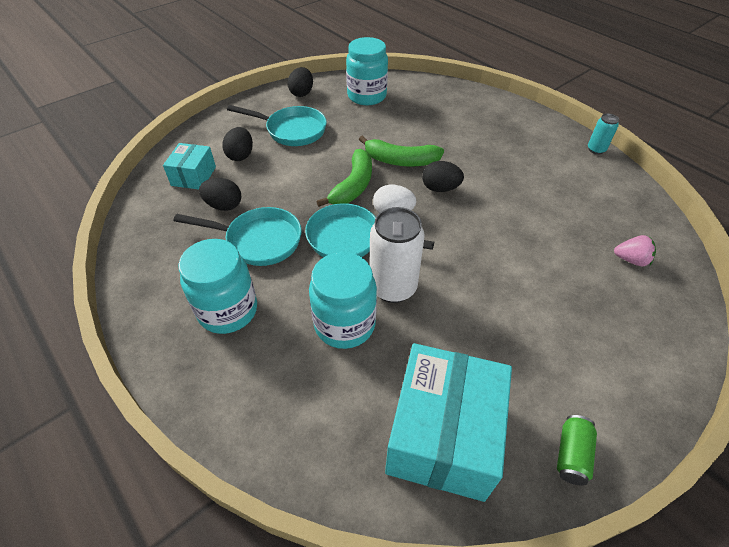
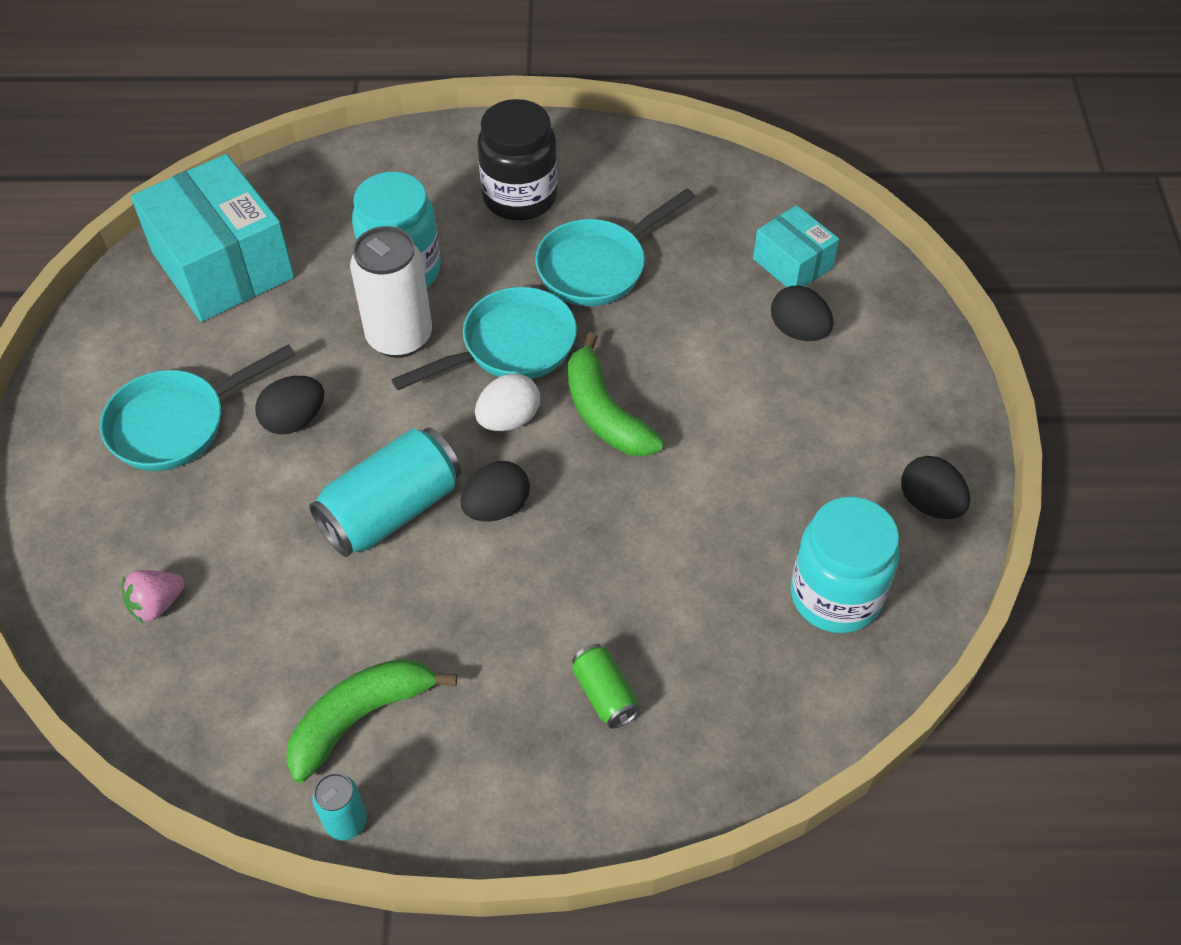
camera: 130 degrees right, 5 degrees up
(224, 206) = (697, 265): black egg -> black egg (294, 420)
(228, 310) = (519, 197): turquoise jar -> black jar
(292, 130) = (814, 423): turquoise pan -> turquoise pan (177, 423)
(400, 161) = (604, 507): green banana -> green banana (361, 717)
(485, 218) = (391, 510): none -> turquoise can
(571, 454) = (102, 333): green can -> green can (604, 694)

